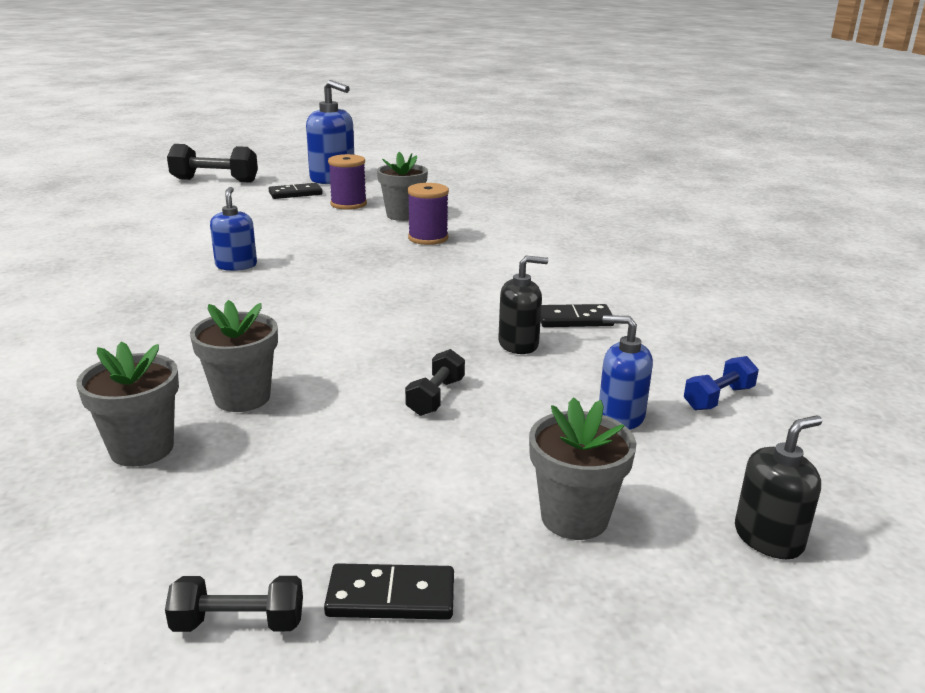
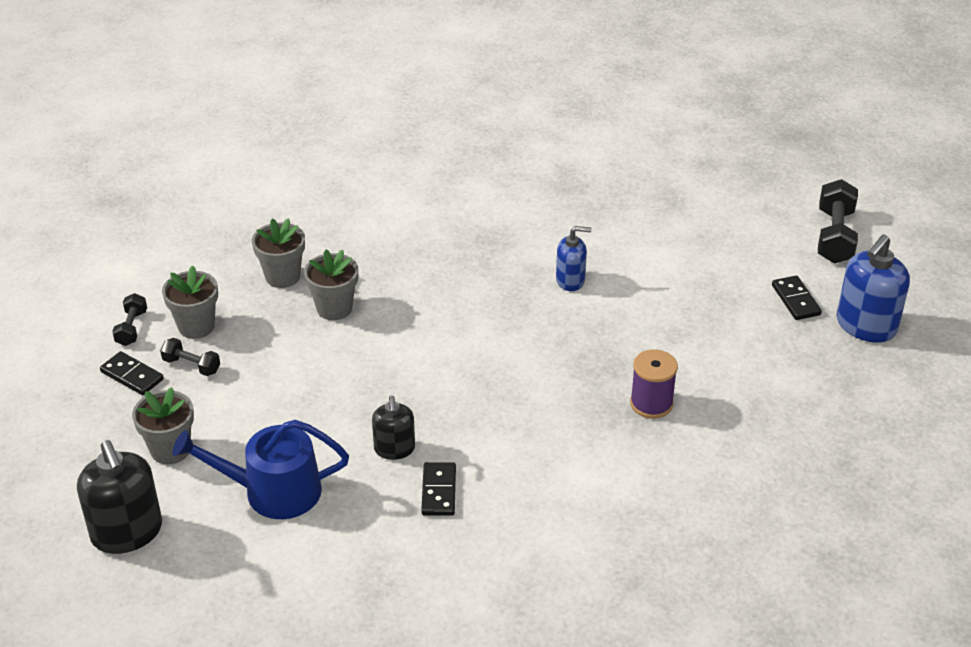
camera: 95 degrees right, 15 degrees up
(348, 204) = (762, 342): purple spool -> none
(391, 596) = (132, 375): black domino -> black domino turned 60 degrees counterclockwise
(403, 215) = (727, 385): grey flower pot -> grey flower pot (196, 326)
(435, 397) = (318, 397): black dumbbell -> black dumbbell (191, 365)
(620, 416) = (273, 491): blue soap dispenser -> blue watering can
(718, 398) = (287, 555): blue dumbbell -> none
(768, 538) = (127, 532): black soap dispenser -> black soap dispenser, size x1.67

